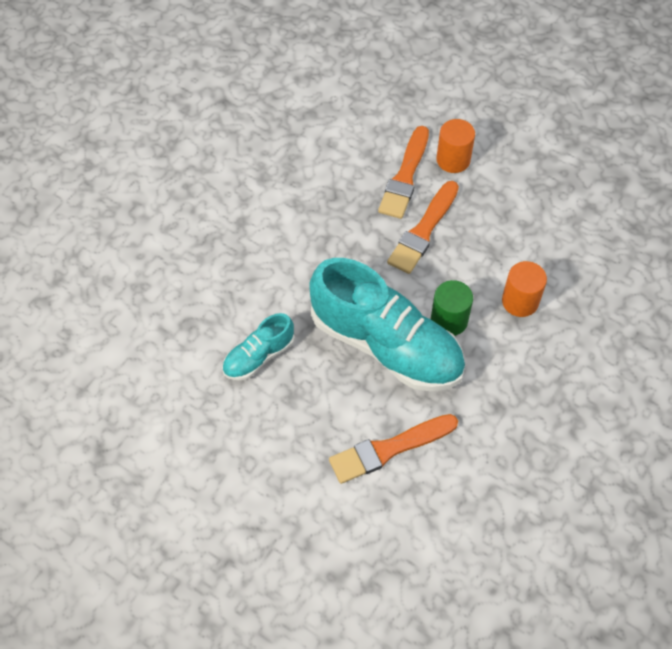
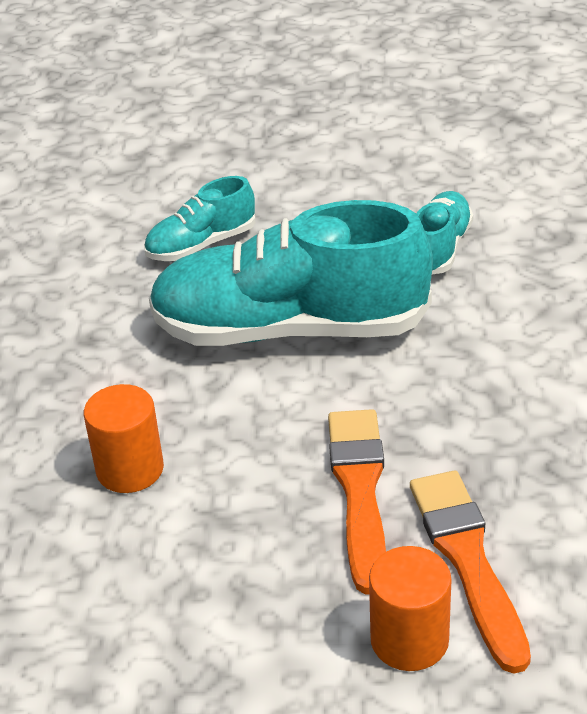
camera: 150 degrees right, 20 degrees down
(389, 449) = (201, 245): orange brush -> turquoise shoe
(449, 320) = (224, 395): green cylinder -> none

